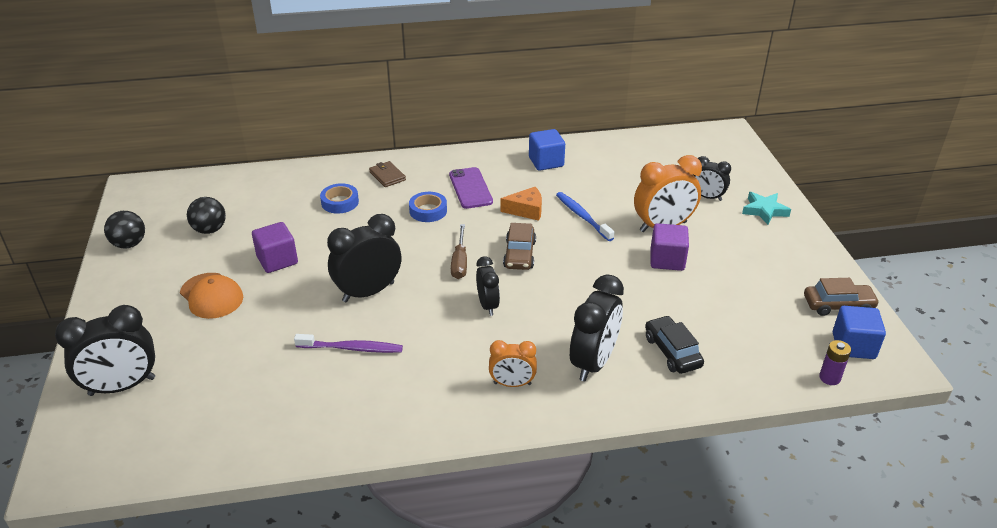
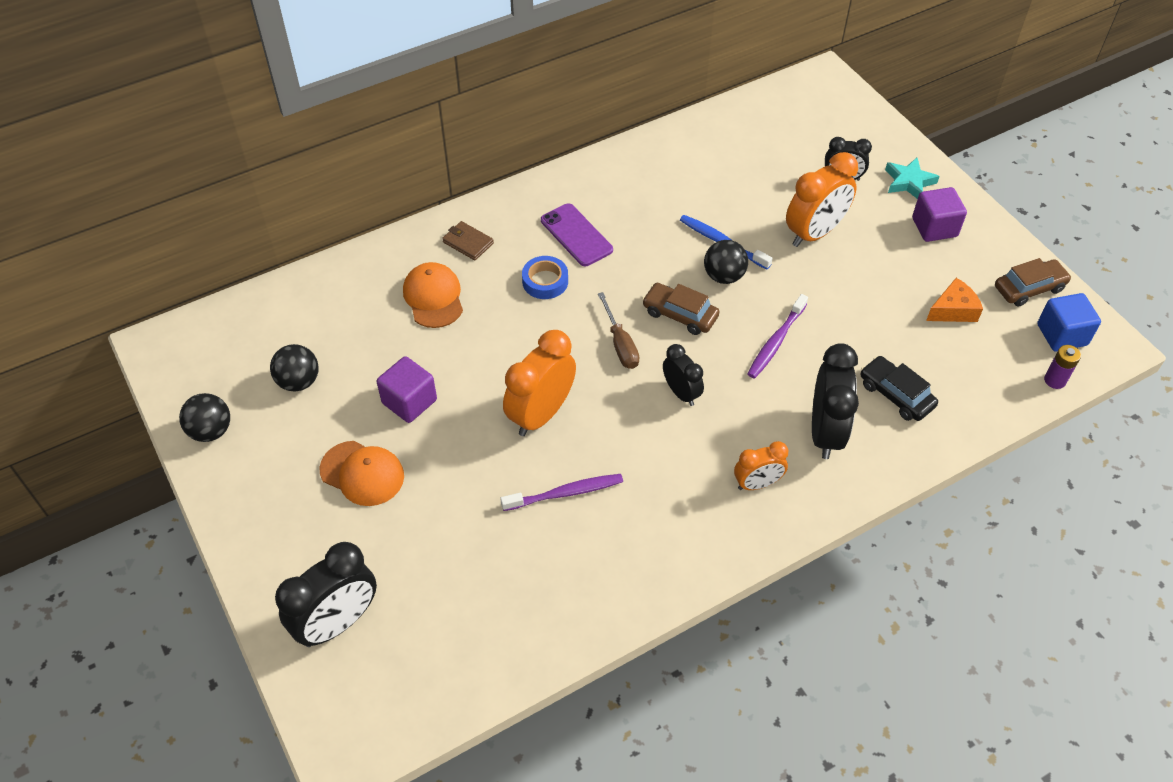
camera: 20 degrees left, 15 degrees up
(340, 202) = (433, 297): blue tape -> orange cap
(368, 292) = (541, 414): black clock -> orange clock
(519, 254) = (680, 314): brown car -> brown car turned 135 degrees clockwise
(526, 210) = (656, 250): orange cheese -> orange cheese (953, 310)
(546, 162) = (643, 173): blue cube -> none
(570, 238) = (724, 276): none -> black ball
(588, 290) = (776, 342): none -> purple toothbrush
(667, 260) = (838, 278): purple cube -> purple cube (934, 227)

